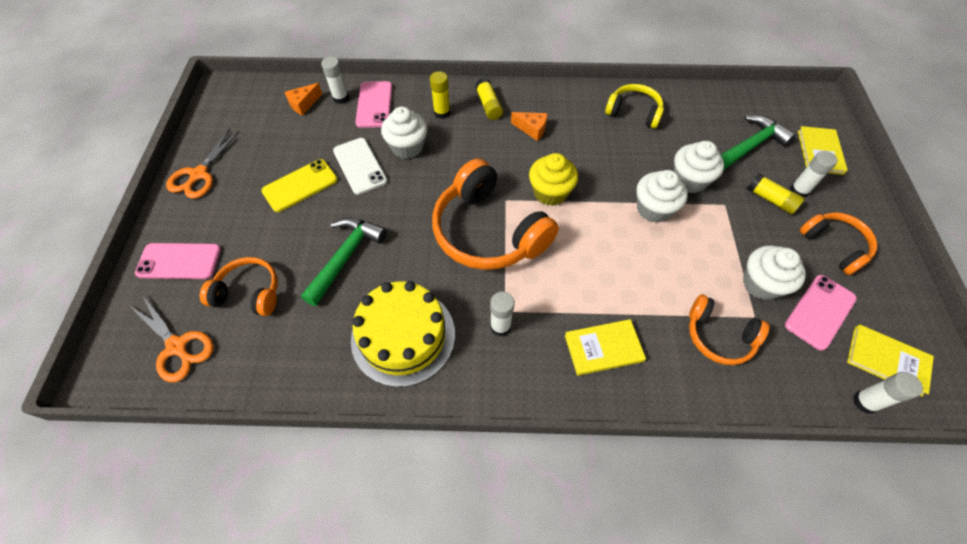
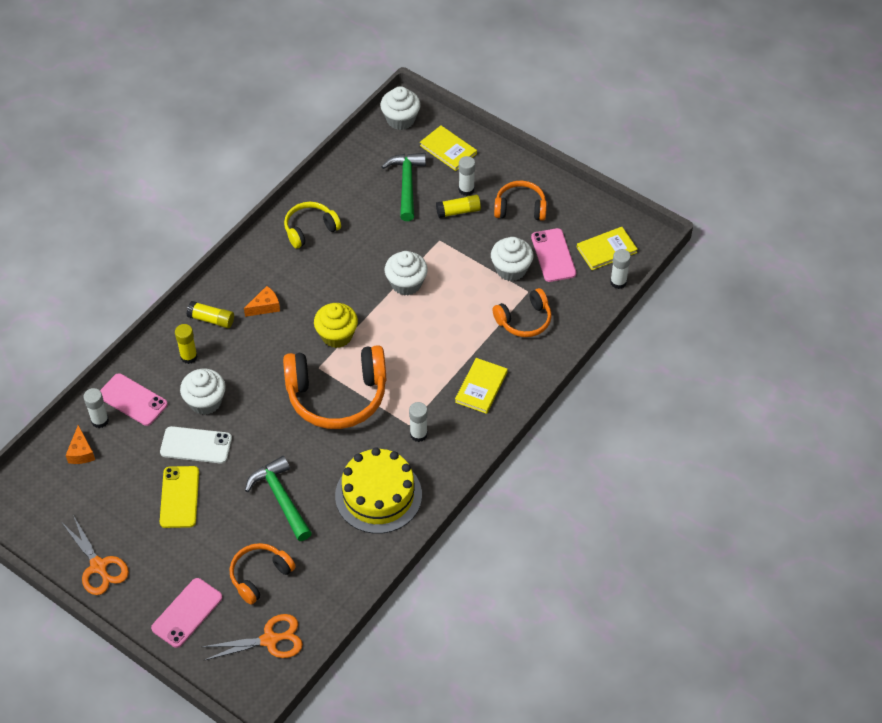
camera: 55 degrees left, 5 degrees down
(689, 180) = (402, 244): white cupcake -> white cupcake (400, 119)

